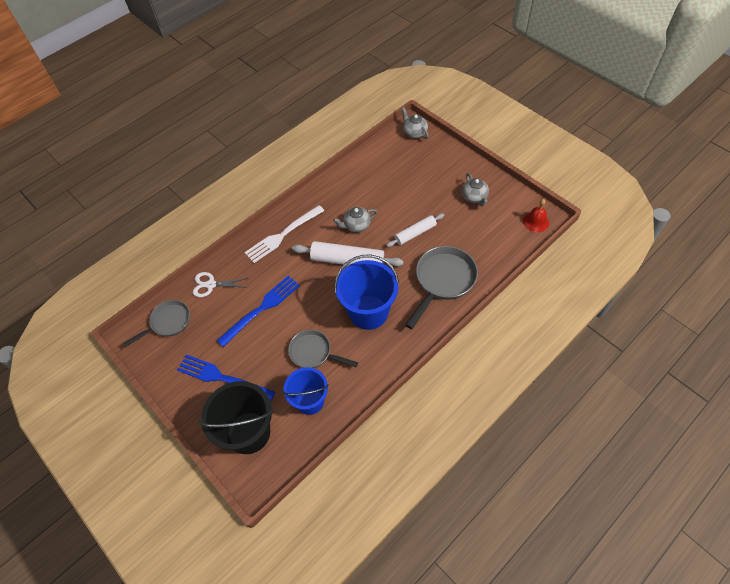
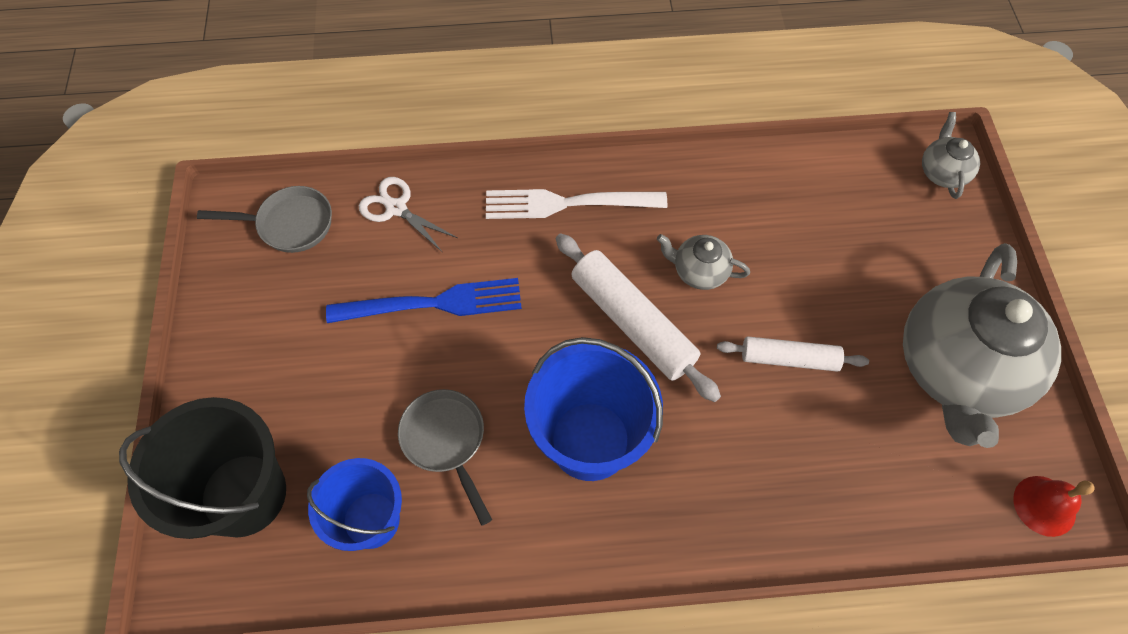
camera: 35 degrees right, 5 degrees up
(222, 378) = (285, 373): blue fork -> none
(443, 281) = (765, 485): grey pan -> none
(474, 197) = (957, 370): grey teapot -> grey teapot, size x2.31

